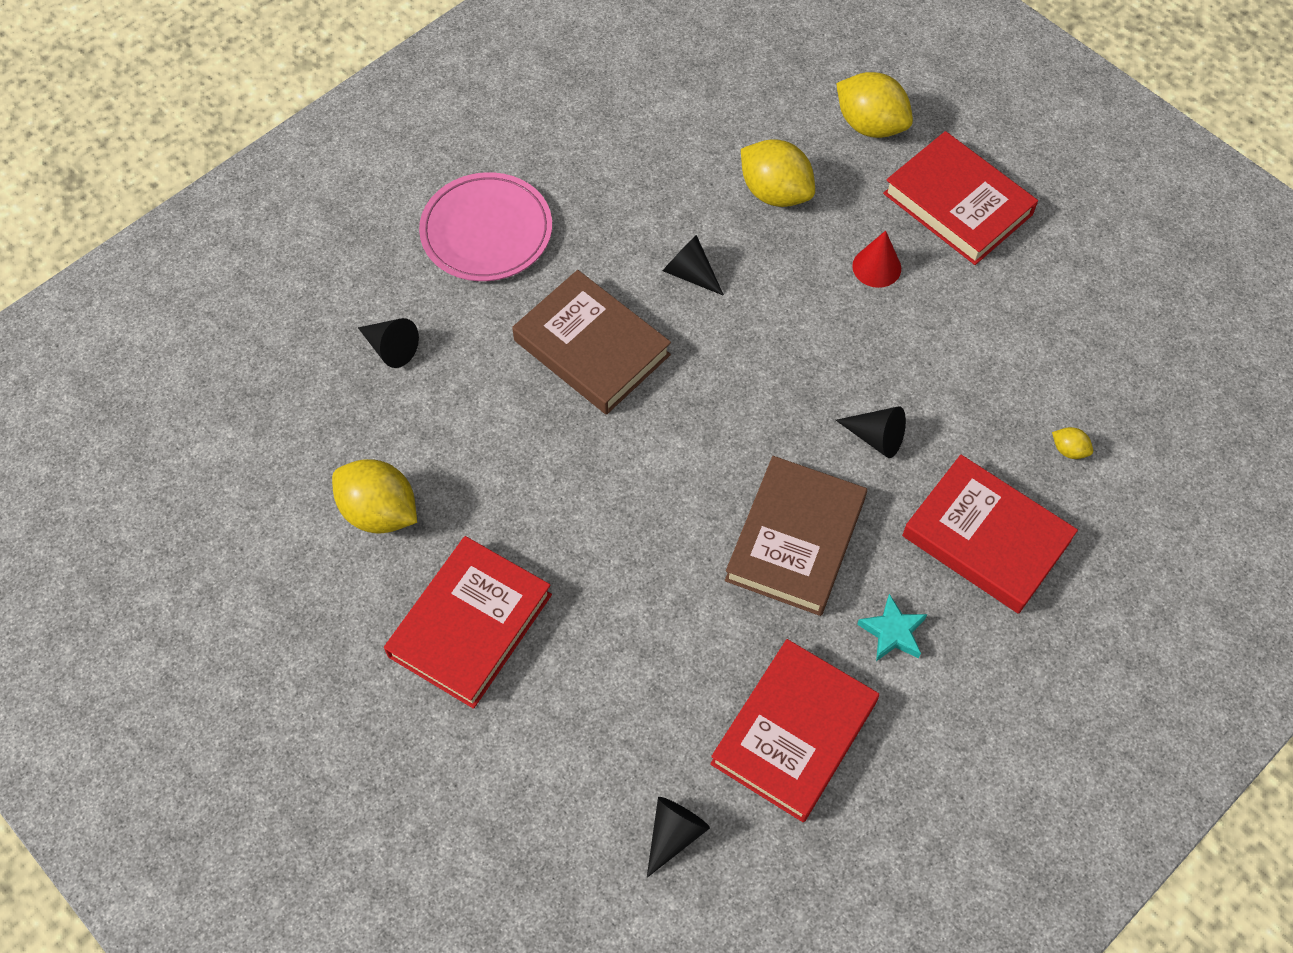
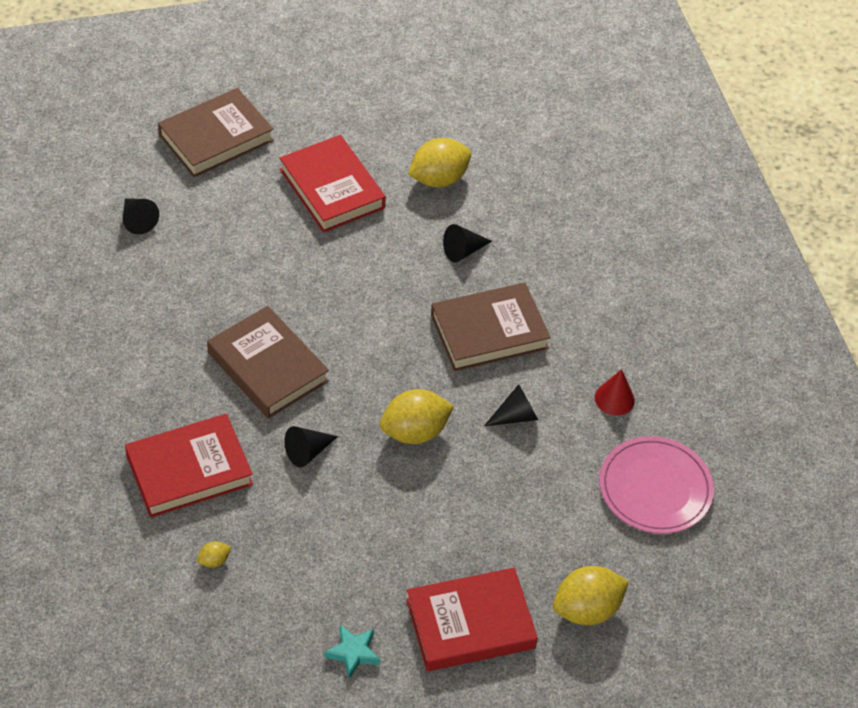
camera: 115 degrees right, 10 degrees down
(391, 348) = (558, 230): black cone -> black cone (463, 251)
(462, 827) = (216, 138): none -> brown book
(486, 231) = (627, 318): pink plate -> pink plate (655, 488)
(775, 192) = (557, 506): yellow lemon -> yellow lemon (414, 432)
(794, 733) = (147, 301): red book -> none
(876, 267) = (446, 534): red cone -> red cone (614, 399)
(892, 632) = (168, 382): turquoise star -> turquoise star (353, 653)

